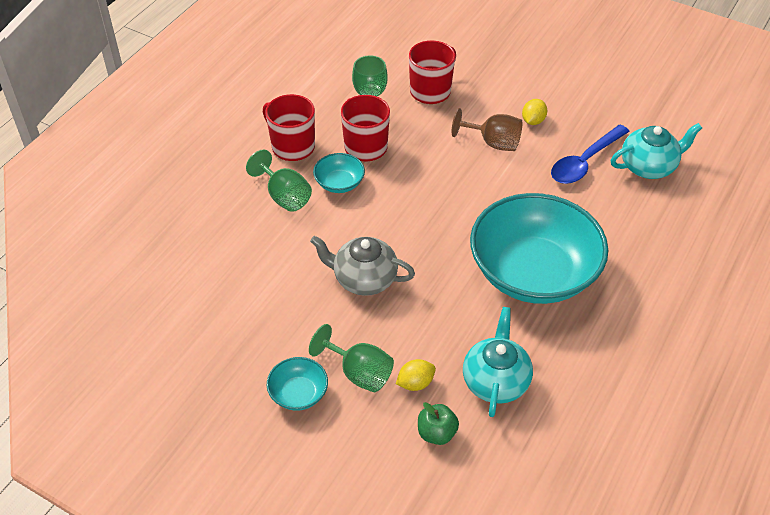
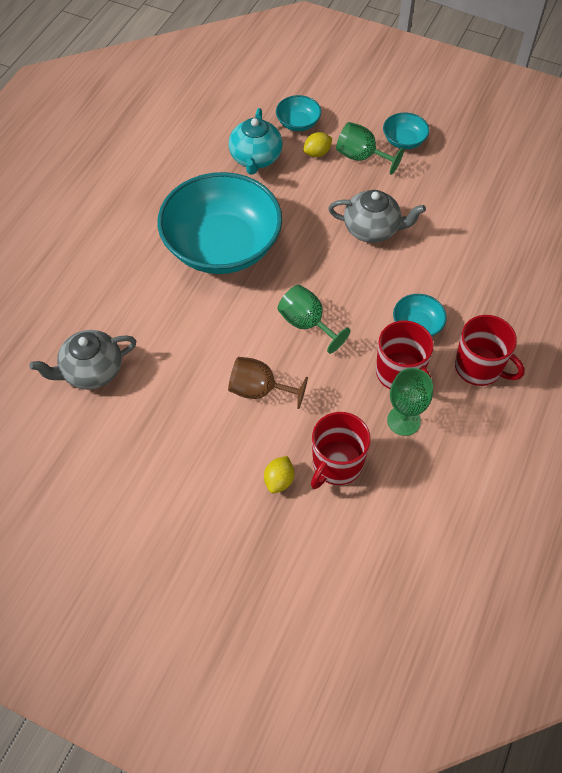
camera: 175 degrees right, 10 degrees up
(284, 196) = (468, 306): green goblet -> green goblet (307, 324)
(436, 433) = (298, 123): green apple -> turquoise bowl
(533, 121) = (213, 426): yellow lemon -> yellow lemon (279, 480)
(585, 162) = (160, 372): blue spoon -> none
(649, 166) = (91, 371): turquoise teapot -> grey teapot

